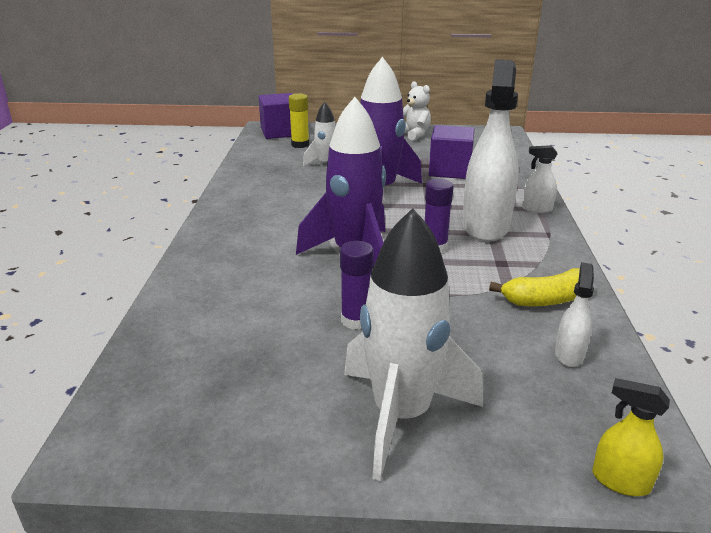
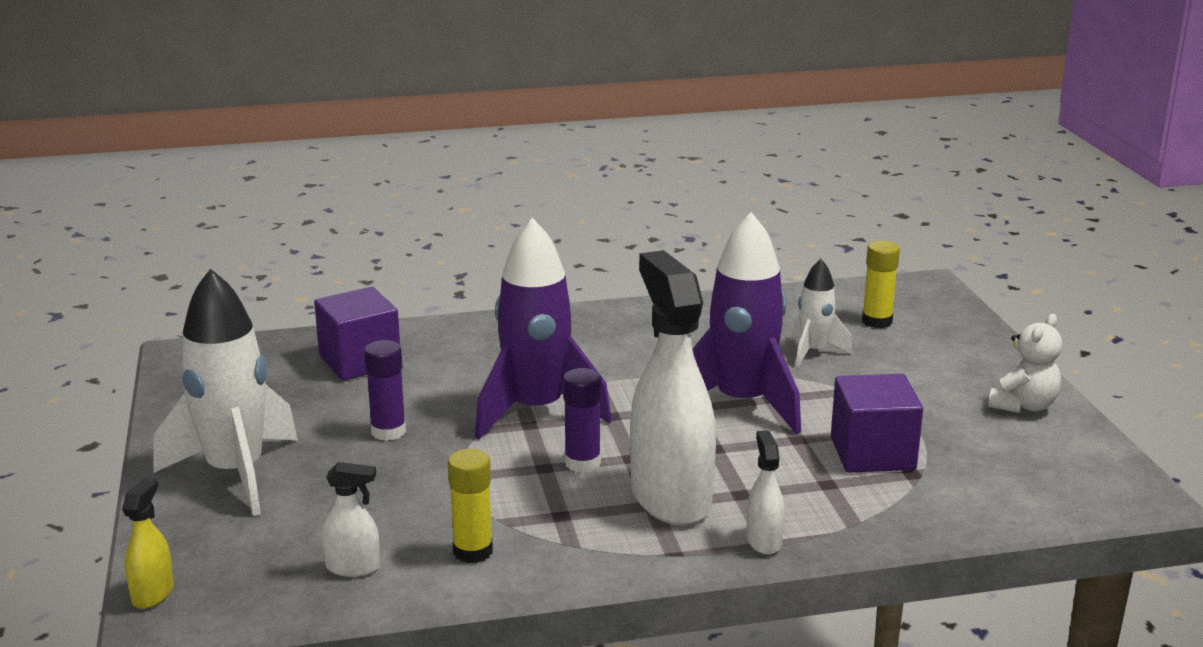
camera: 75 degrees right, 5 degrees down
(280, 132) = (917, 298): purple cube -> purple cube (360, 361)
(485, 226) = (670, 497): white spray bottle -> white spray bottle turned 105 degrees counterclockwise
(546, 300) = (473, 551): yellow banana -> yellow glue stick

